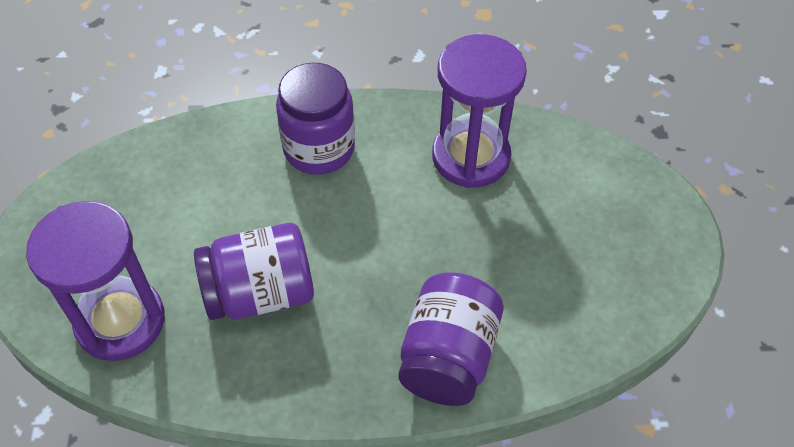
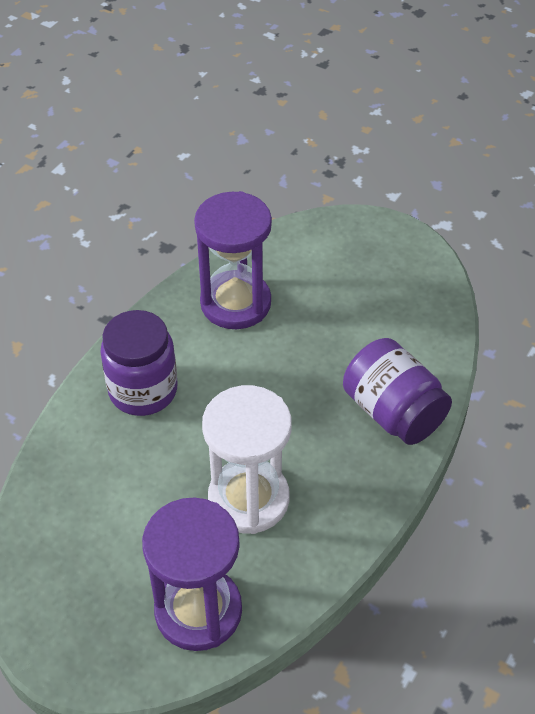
camera: 55 degrees left, 5 degrees down
(260, 292) = (248, 499): purple jar -> white hourglass

